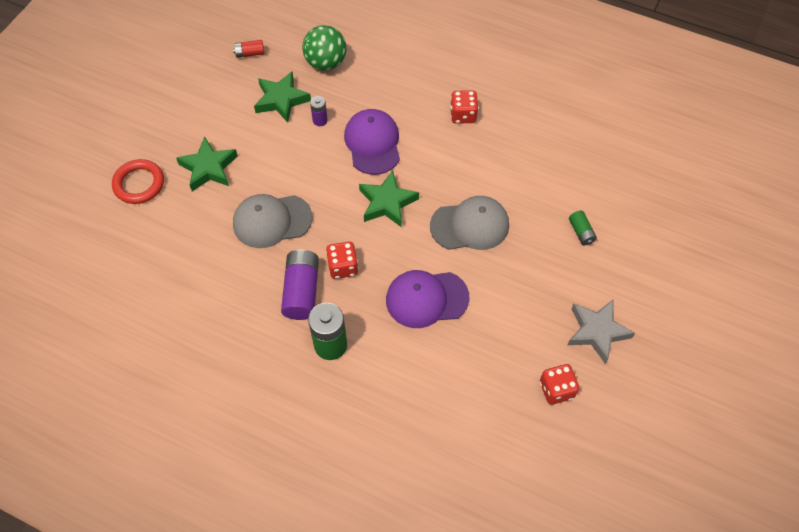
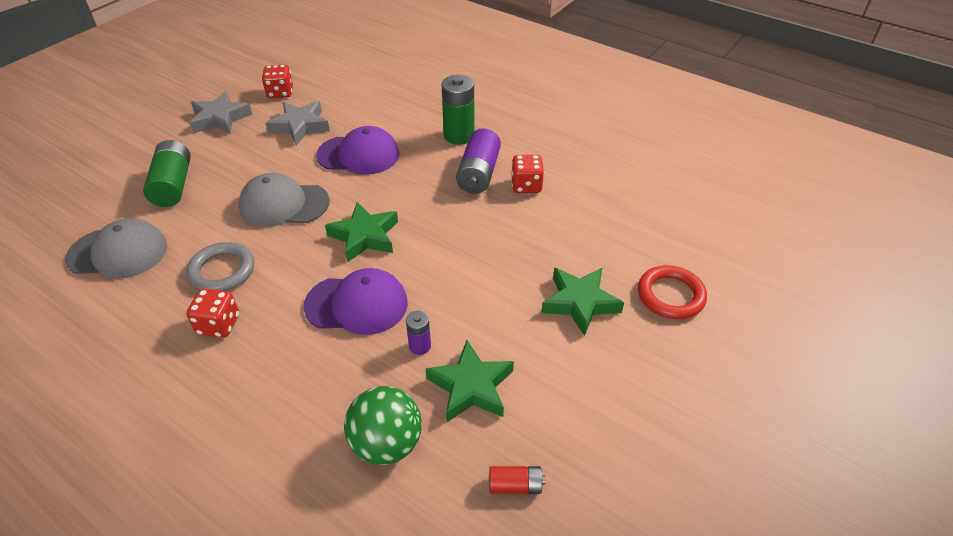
camera: 170 degrees left, 15 degrees down
(272, 221) = (502, 235): grey cap -> grey cap (118, 252)
(343, 267) = (432, 187): red dice -> red dice (526, 186)
(373, 143) = (357, 304): purple cap -> purple cap turned 90 degrees counterclockwise
(485, 155) = (222, 271): none -> grey ring
(505, 333) = (300, 126): none -> grey star
(581, 232) = (173, 185): green battery -> green battery, size x1.90

